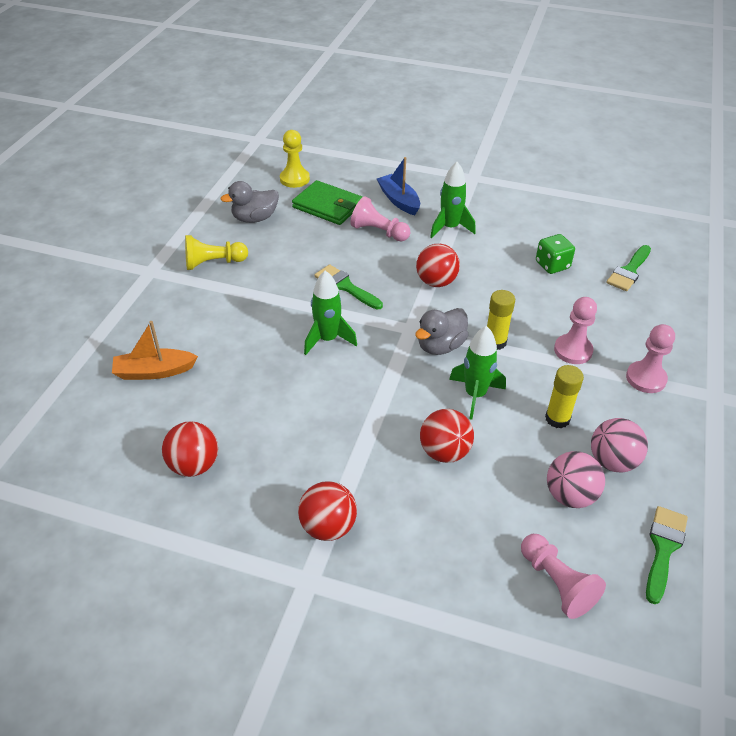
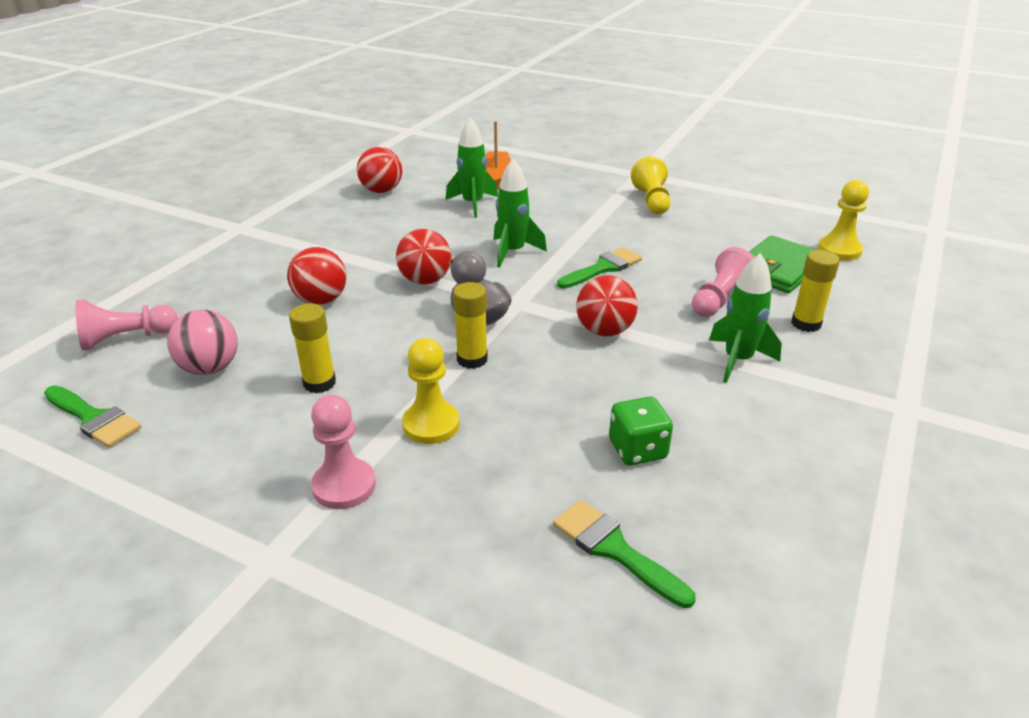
camera: 100 degrees right, 10 degrees down
(255, 218) = (739, 223): grey duck -> none
(328, 527) = (281, 238): red ball -> red ball (425, 280)
(399, 200) = (806, 324): blue boat -> yellow glue stick
(475, 395) = (388, 330): green rocket -> green rocket (473, 204)
(573, 350) = (431, 424): pink pawn -> yellow pawn
(612, 461) = (229, 412): pink ball -> none

